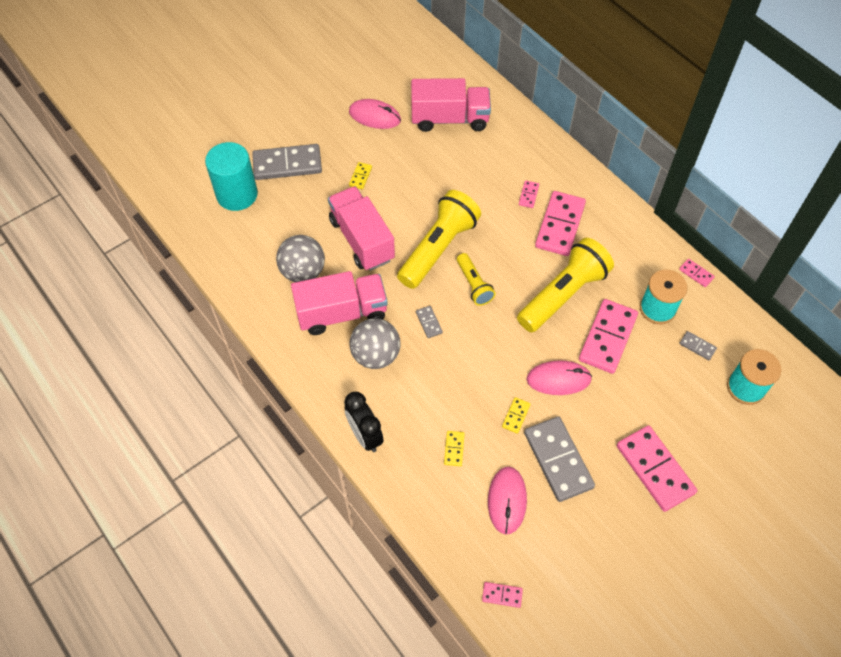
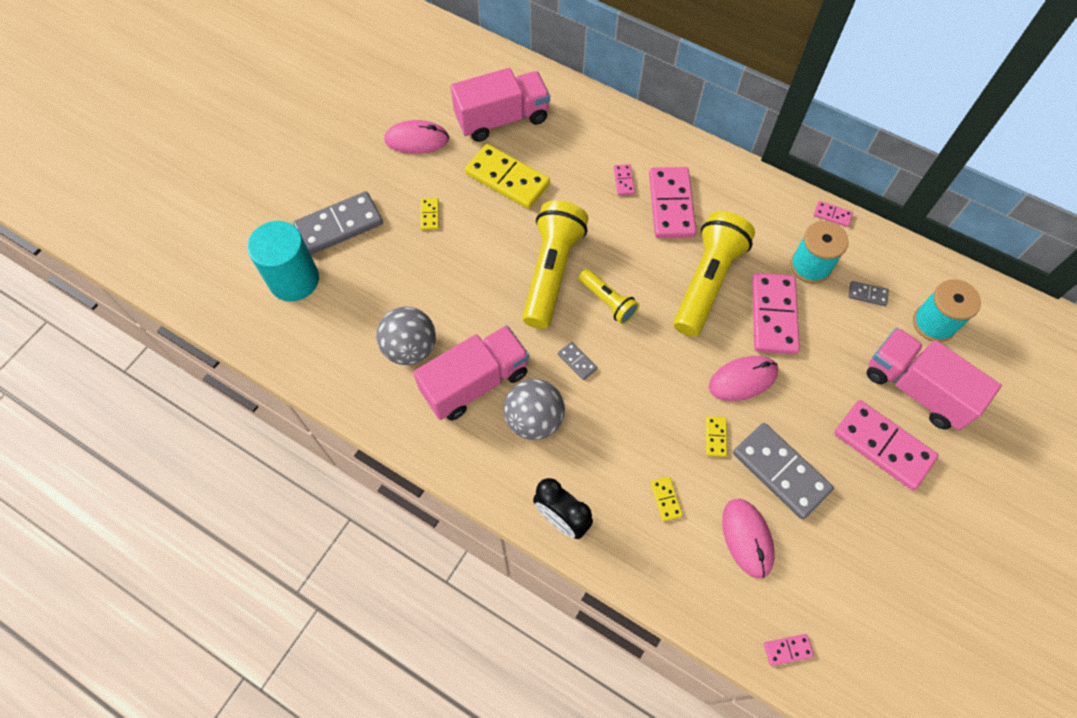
camera: 20 degrees left, 5 degrees up
(362, 240) = (462, 288): pink truck -> pink truck (916, 388)
(434, 166) = (507, 179): none -> yellow domino

